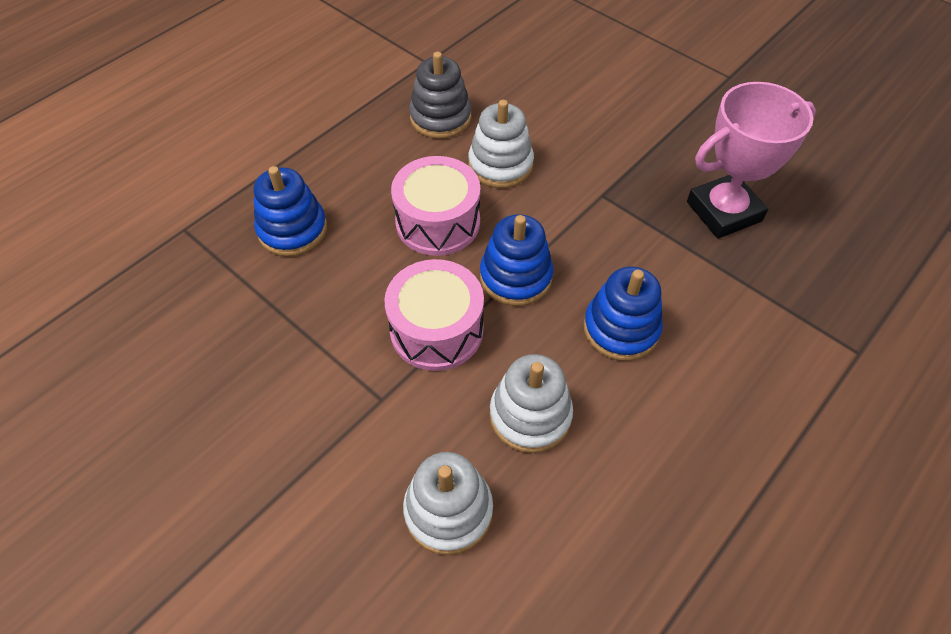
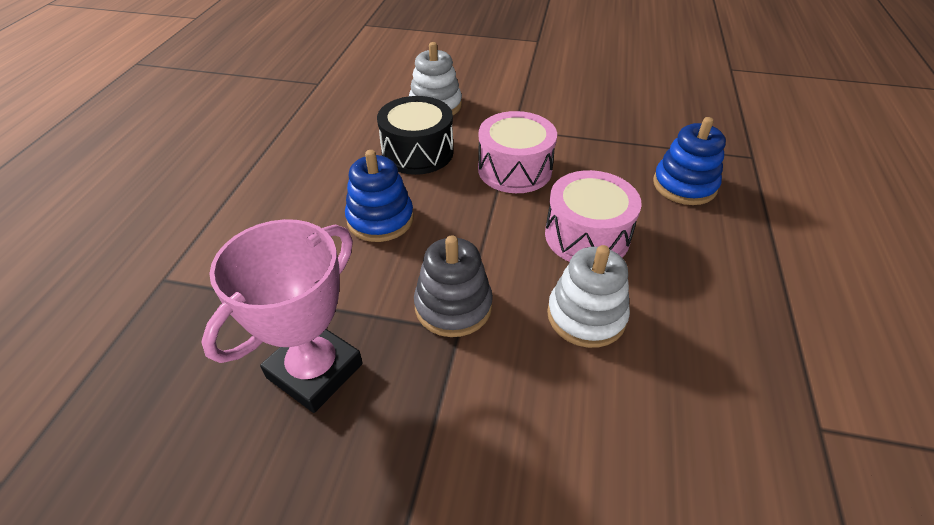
camera: 150 degrees right, 10 degrees down
(440, 118) = (703, 345): grey stacking toy -> grey stacking toy (453, 306)
(516, 277) = (487, 222): blue stacking toy -> none
(530, 415) = (417, 152): white stacking toy -> black drum

